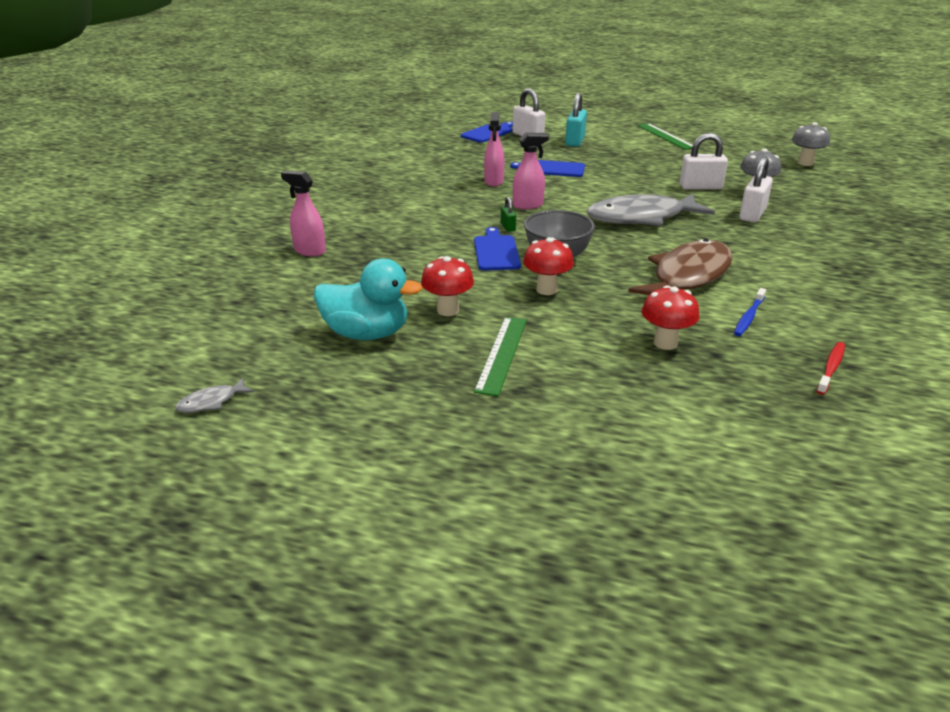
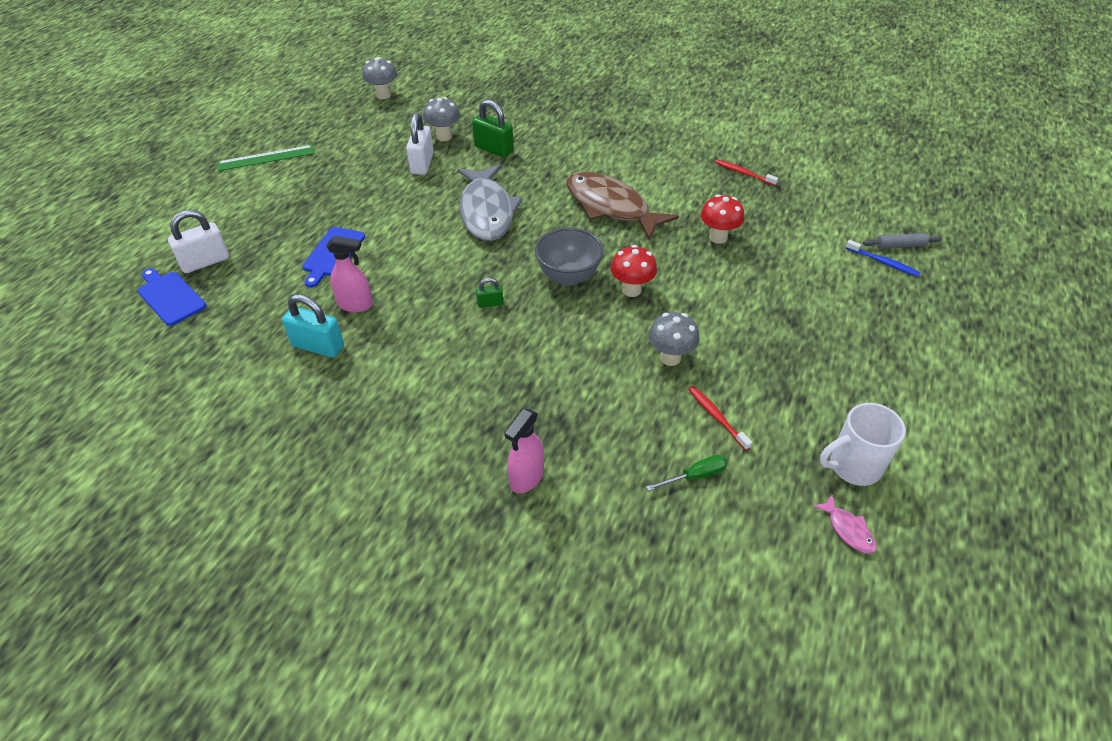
camera: 85 degrees left, 15 degrees up
(211, 402) = (848, 530): grey fish -> pink fish
(289, 413) = (853, 466): none -> white mug
(296, 321) = (695, 476): none -> green screwdriver
(366, 334) = (717, 417): turquoise duck -> red toothbrush
(448, 310) = (670, 358): red mushroom -> grey mushroom
(496, 251) = (548, 316): blue cutting board -> none
(502, 354) = (743, 327): green ruler -> none
(528, 205) = (436, 283): pink spray bottle -> none
(575, 141) = (246, 225): turquoise padlock -> turquoise padlock (318, 346)
(731, 510) = (900, 245): none -> grey rolling pin
(749, 317) = (677, 191): blue toothbrush -> blue toothbrush (883, 262)
(752, 214) = (494, 149): white padlock -> green padlock

